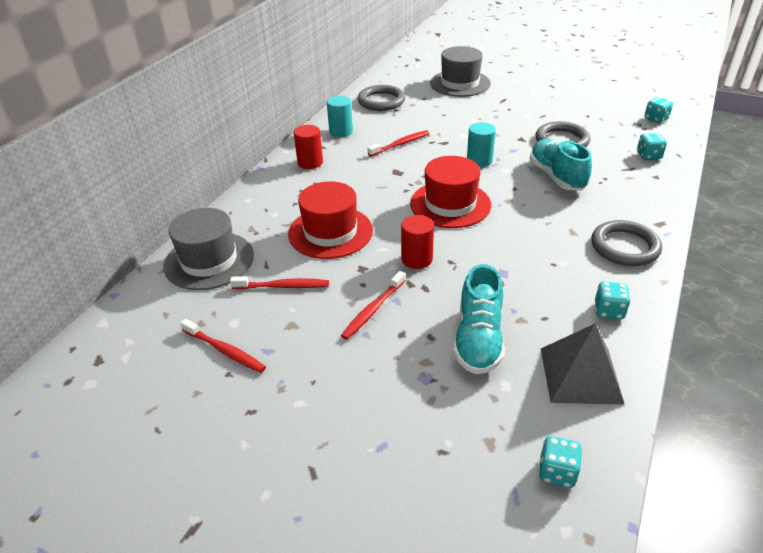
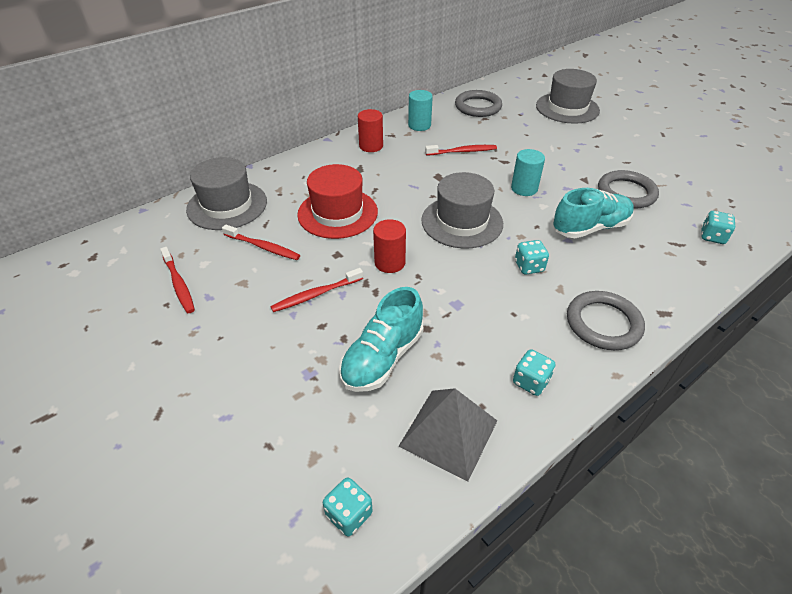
camera: 25 degrees right, 5 degrees up
(450, 204) = (462, 222): red hat -> grey hat
(556, 176) = (590, 228): turquoise shoe -> turquoise shoe turned 60 degrees clockwise
(656, 119) = (755, 200): turquoise dice -> turquoise dice (529, 267)

